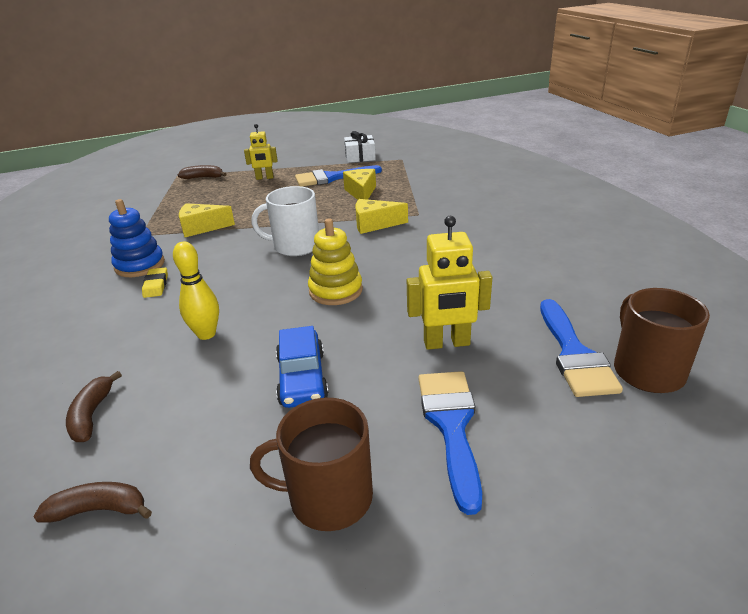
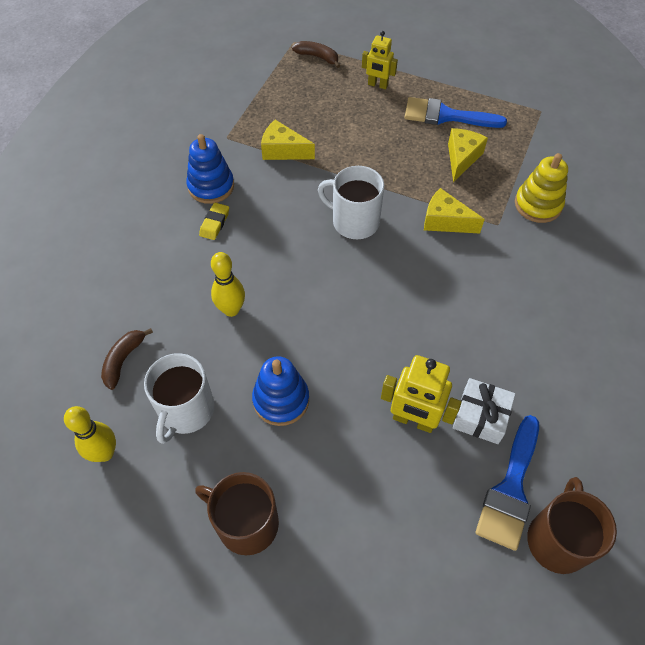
camera: 25 degrees right, 25 degrees up
(99, 510) = (105, 453): brown banana -> yellow bowling pin
(194, 427) = (186, 410): none -> white mug
(302, 378) = (281, 400): blue car -> blue stacking toy
(335, 290) = (358, 305): yellow stacking toy -> yellow stacking toy (538, 205)
(360, 157) = (498, 85): white gift -> white gift (480, 416)
(451, 426) = (363, 508): blue brush -> none

